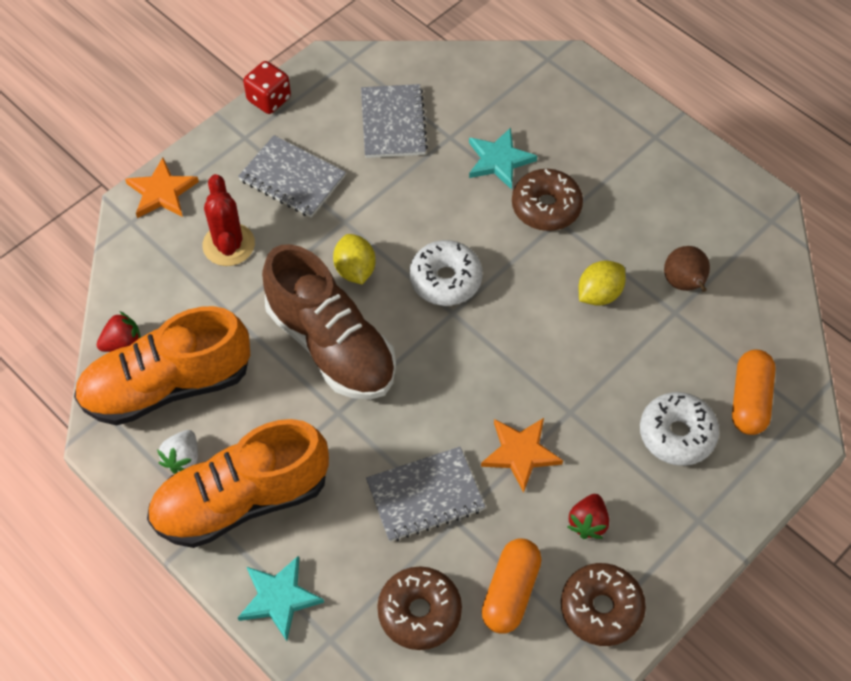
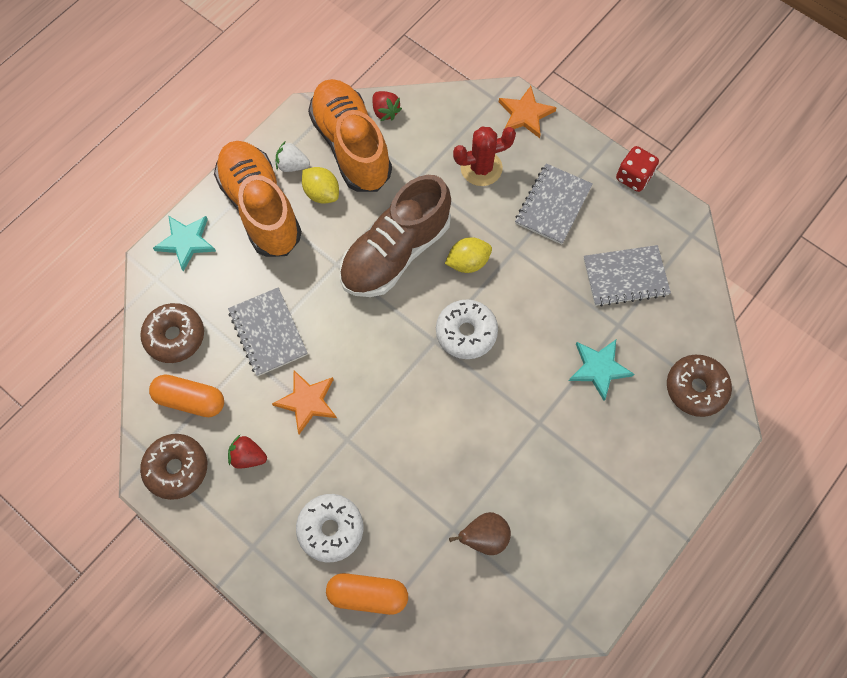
camera: 85 degrees right, 10 degrees up
(546, 207) = (553, 411): brown donut -> brown donut (695, 388)
(599, 294) = (465, 461): yellow lemon -> yellow lemon (322, 193)

